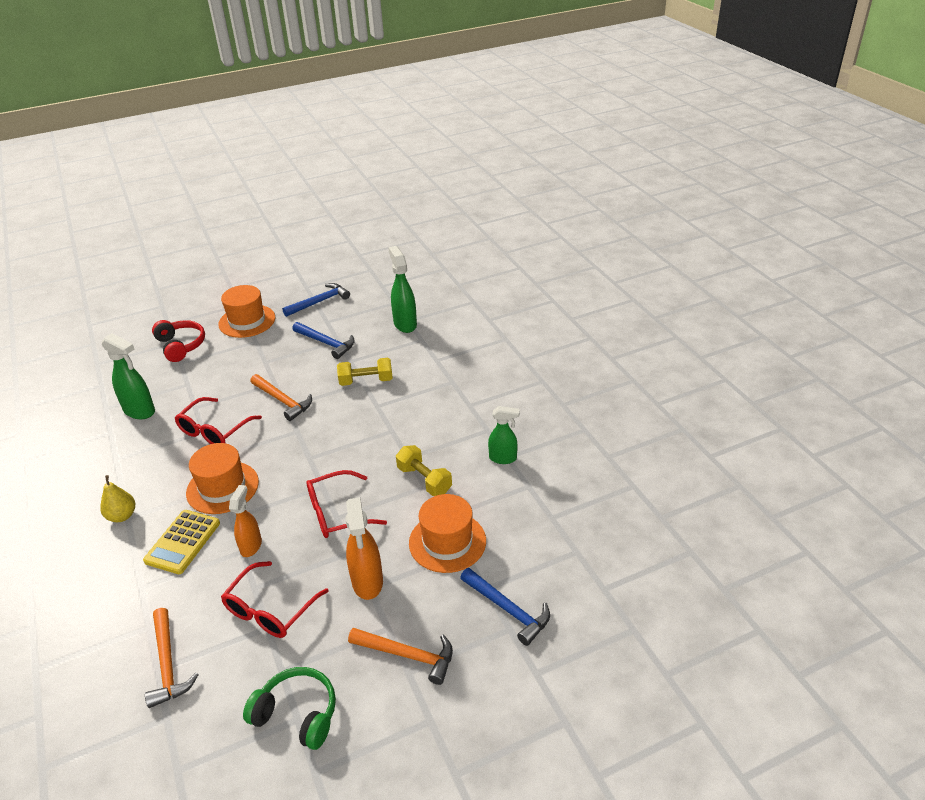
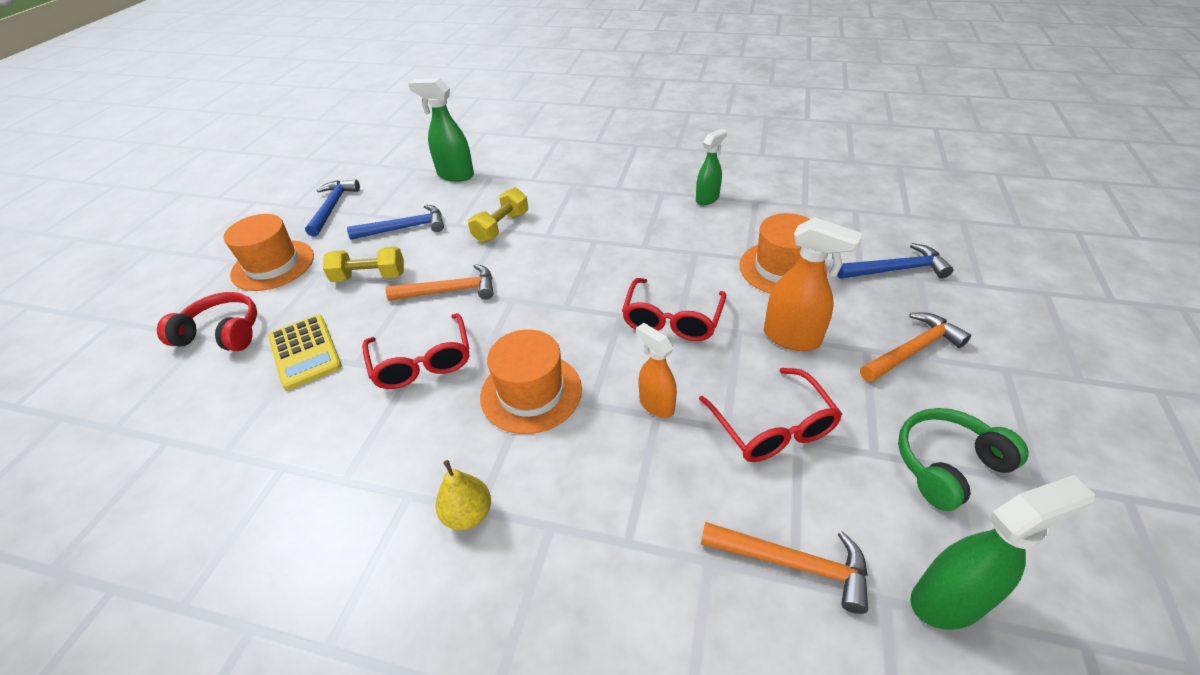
camera: 50 degrees left, 5 degrees up
(140, 411) = (285, 418): green spray bottle -> green spray bottle (948, 600)
(182, 542) = (586, 466): yellow calculator -> yellow calculator (305, 352)
(424, 480) = (686, 249): yellow dumbbell -> yellow dumbbell (369, 277)

